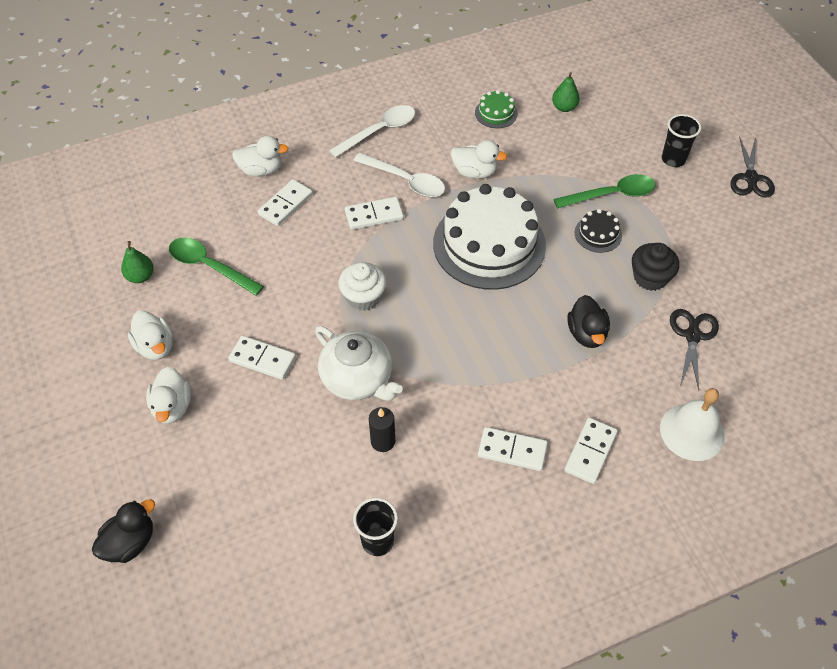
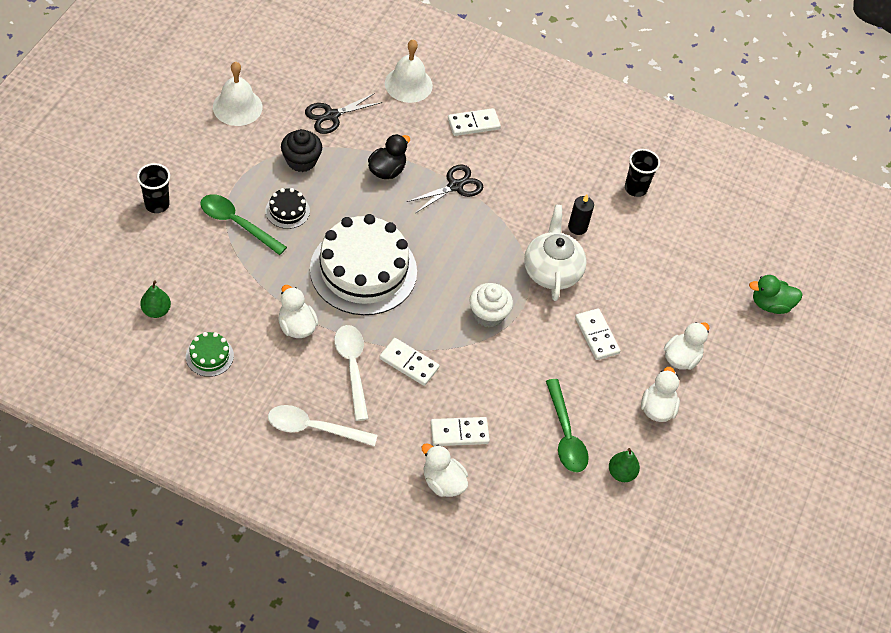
camera: 140 degrees left, 0 degrees up
(130, 542) = (770, 304): black duck -> green duck
(512, 450) = (513, 161): white domino -> none
(751, 178) = (135, 148): black scissors -> black scissors (455, 186)
(756, 271) = (237, 107): none -> white bell

